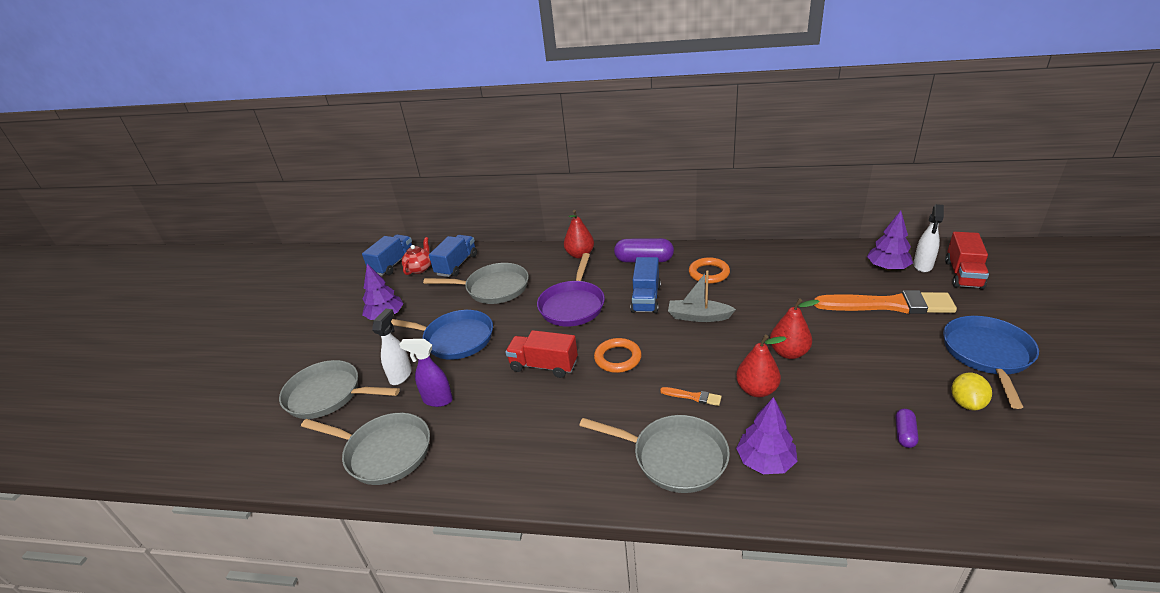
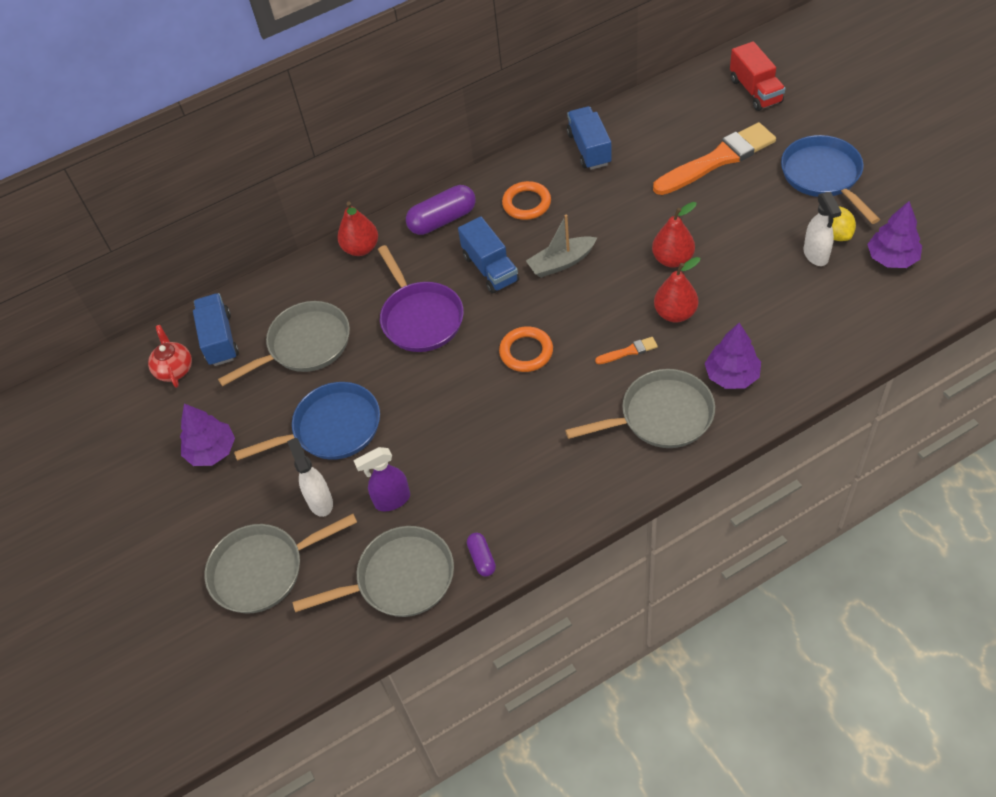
camera: 35 degrees left, 20 degrees up
(393, 264) = (128, 382): blue truck -> blue truck (589, 149)
(544, 365) = (461, 401): red truck -> none
(887, 268) = (687, 113): purple tree -> purple tree (891, 258)
(904, 434) = (811, 289): purple capsule -> purple capsule (482, 558)
(922, 266) = (716, 96): white spray bottle -> white spray bottle (816, 255)

